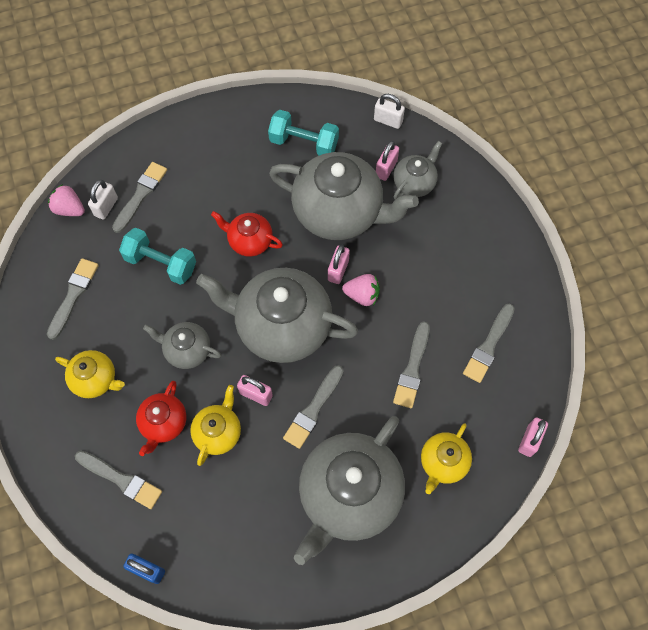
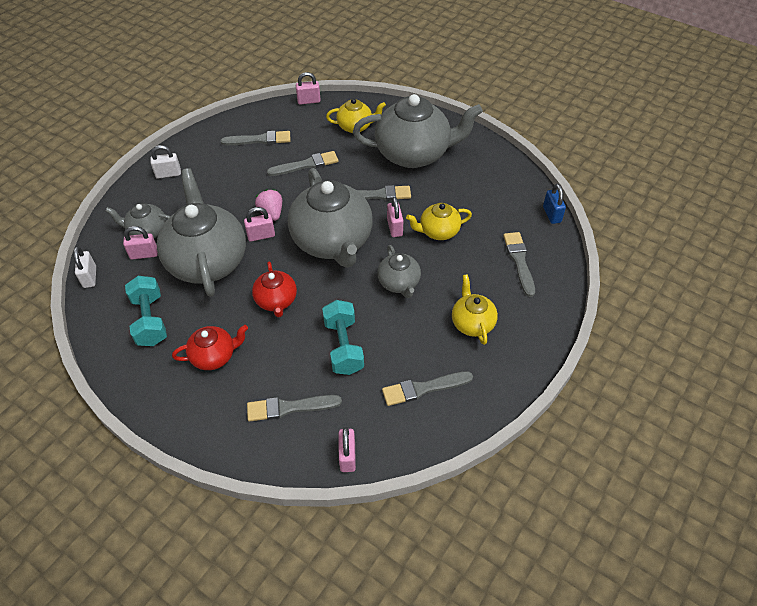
camera: 125 degrees left, 15 degrees down
(69, 209) = (347, 456): pink strawberry -> pink padlock
(106, 207) = (322, 427): white padlock -> white padlock (168, 174)
(163, 423) = (462, 263): red teapot -> red teapot (214, 356)

